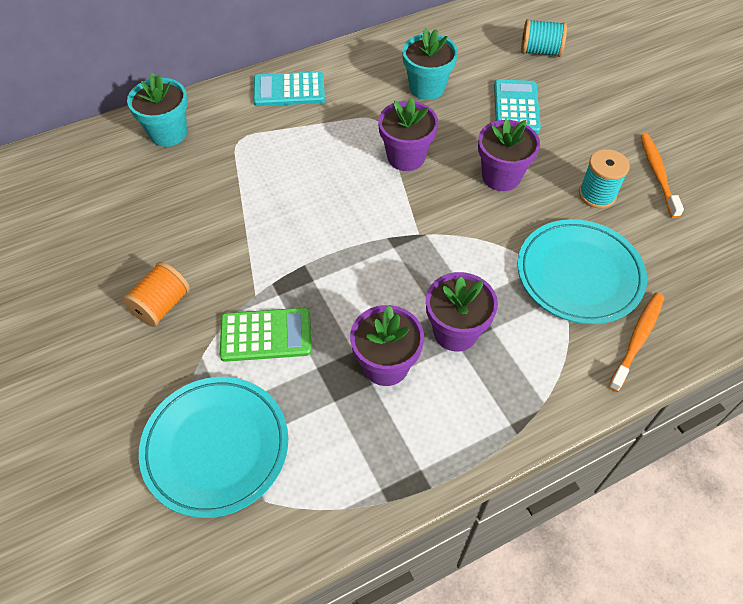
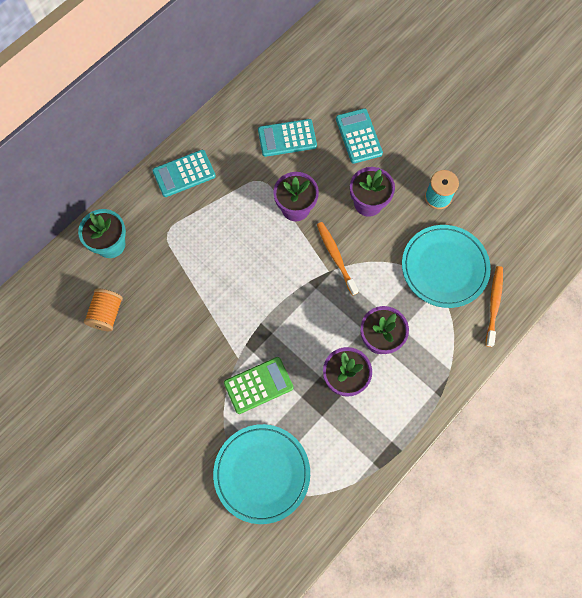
camera: 20 degrees left, 15 degrees up
(162, 305) = (178, 388): orange spool -> orange spool (107, 314)
(427, 88) = (287, 138): turquoise flower pot -> turquoise calculator
(540, 51) = (359, 75): turquoise spool -> none
(658, 174) = (473, 166): orange toothbrush -> orange toothbrush (336, 257)

